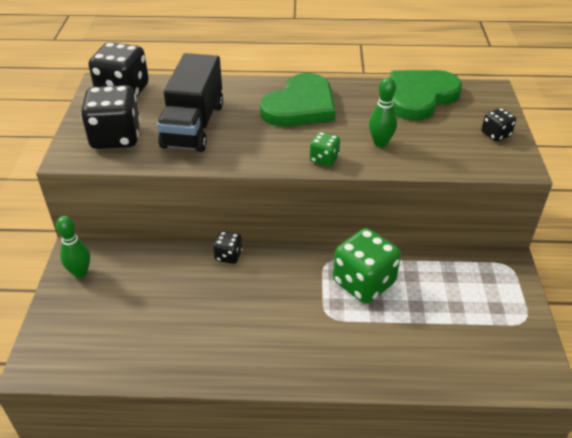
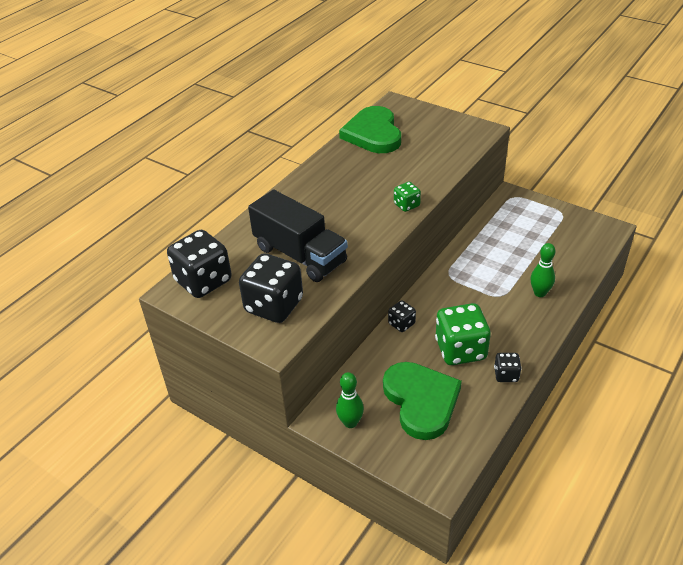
camera: 55 degrees left, 0 degrees up
(300, 106) = (329, 191): green heart -> green heart (421, 401)
(364, 283) = (482, 266): green dice -> green dice (460, 350)
(380, 143) = (411, 173): green bowling pin -> green bowling pin (540, 293)
(495, 134) = (445, 124): black dice -> black dice (506, 375)

